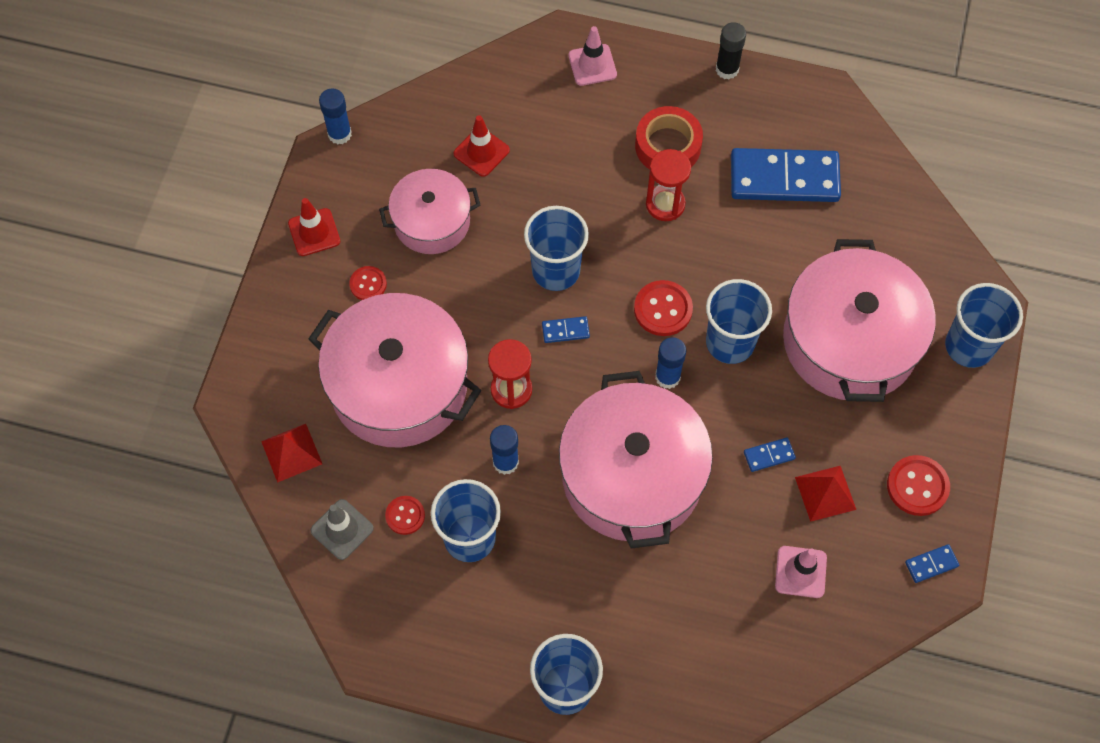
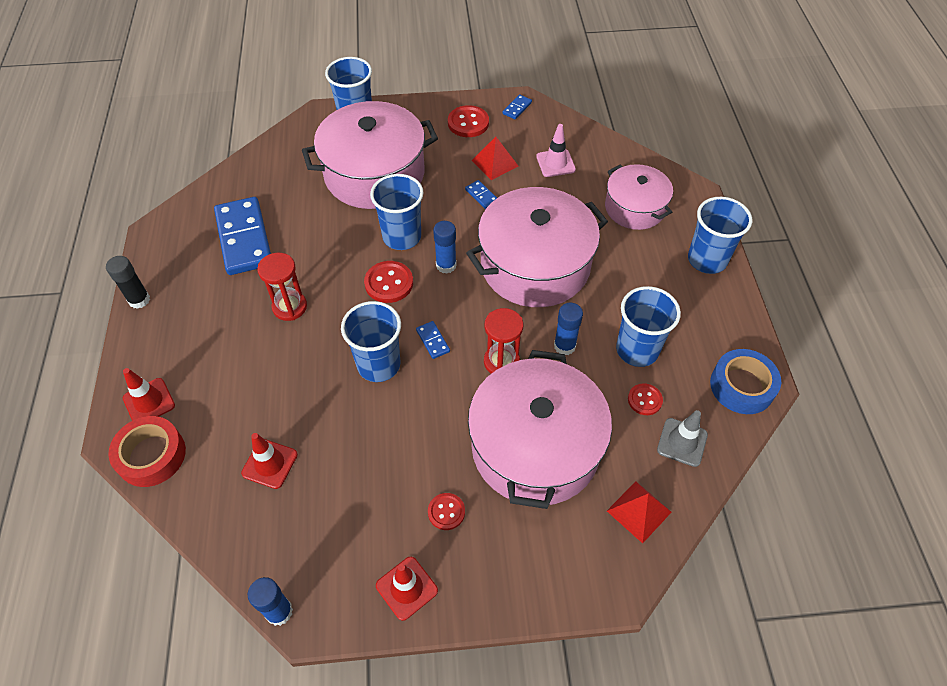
camera: 110 degrees left, 10 degrees down
(377, 629) = (742, 386): none -> blue tape
(432, 221) = (360, 480): pink pot -> pink pot (635, 208)
(592, 65) = (149, 402): pink traffic cone -> red traffic cone
(668, 146) = (229, 320): red tape -> red tape (151, 455)
(931, 564) = (517, 108): blue domino -> blue domino turned 75 degrees clockwise

